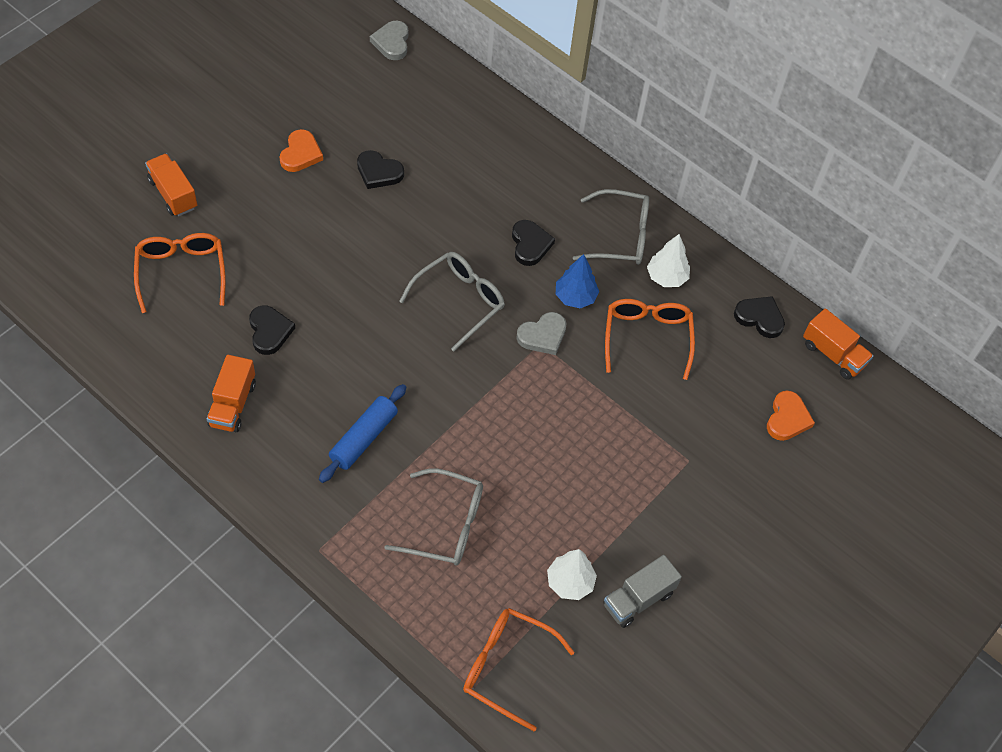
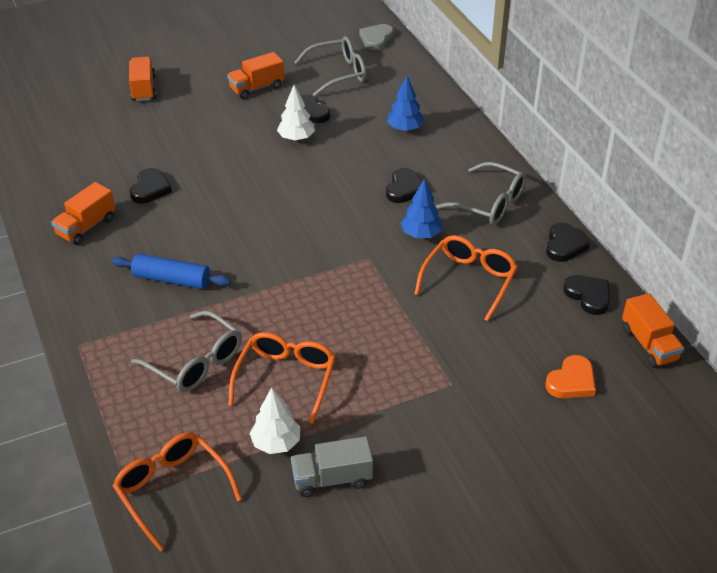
camera: 30 degrees right, 15 degrees down
(181, 272) = (113, 135): orange glasses -> orange glasses (286, 378)
(300, 154) = (257, 88): orange heart -> orange truck
(363, 438) = (171, 279): blue rolling pin -> blue rolling pin turned 45 degrees clockwise
(459, 301) = (318, 210): grey glasses -> grey glasses (338, 73)
(489, 164) = (405, 128): none -> blue tree
(543, 335) = (374, 253): grey heart -> none
(666, 277) = (515, 242): white tree -> white tree (296, 138)
(712, 265) = (564, 245): none -> black heart

